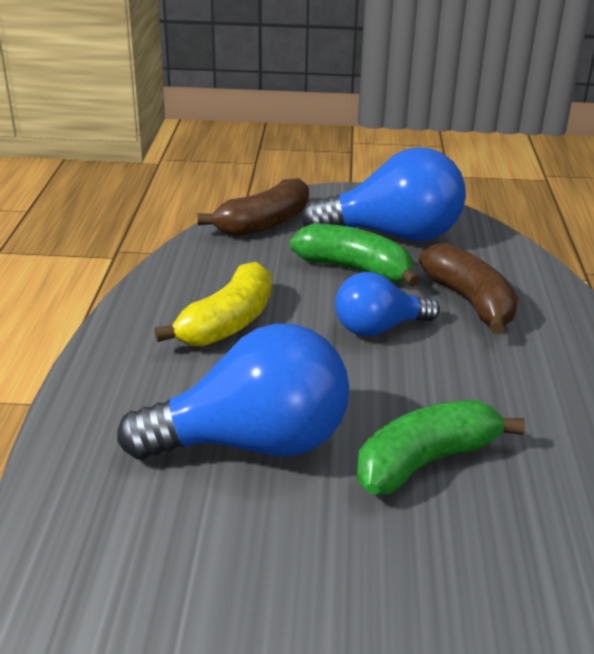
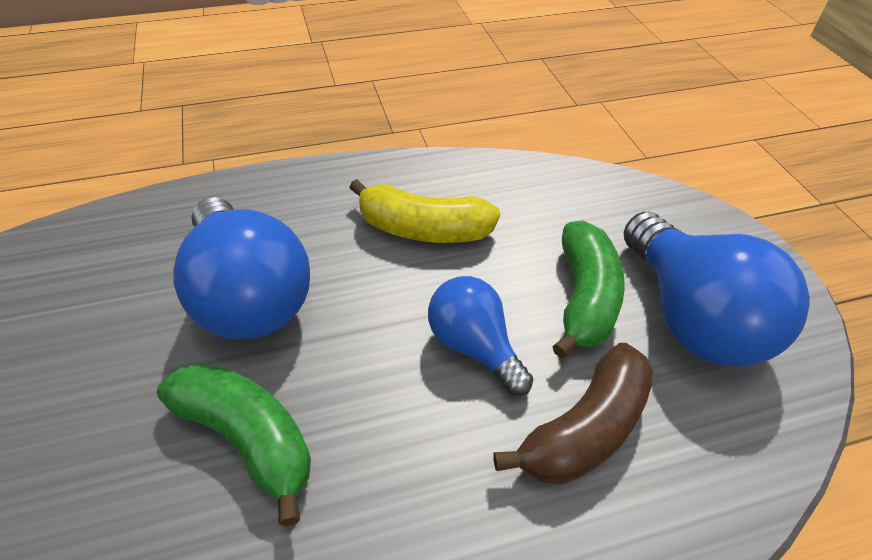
camera: 70 degrees right, 15 degrees up
(264, 223) = (625, 203): brown banana -> none

